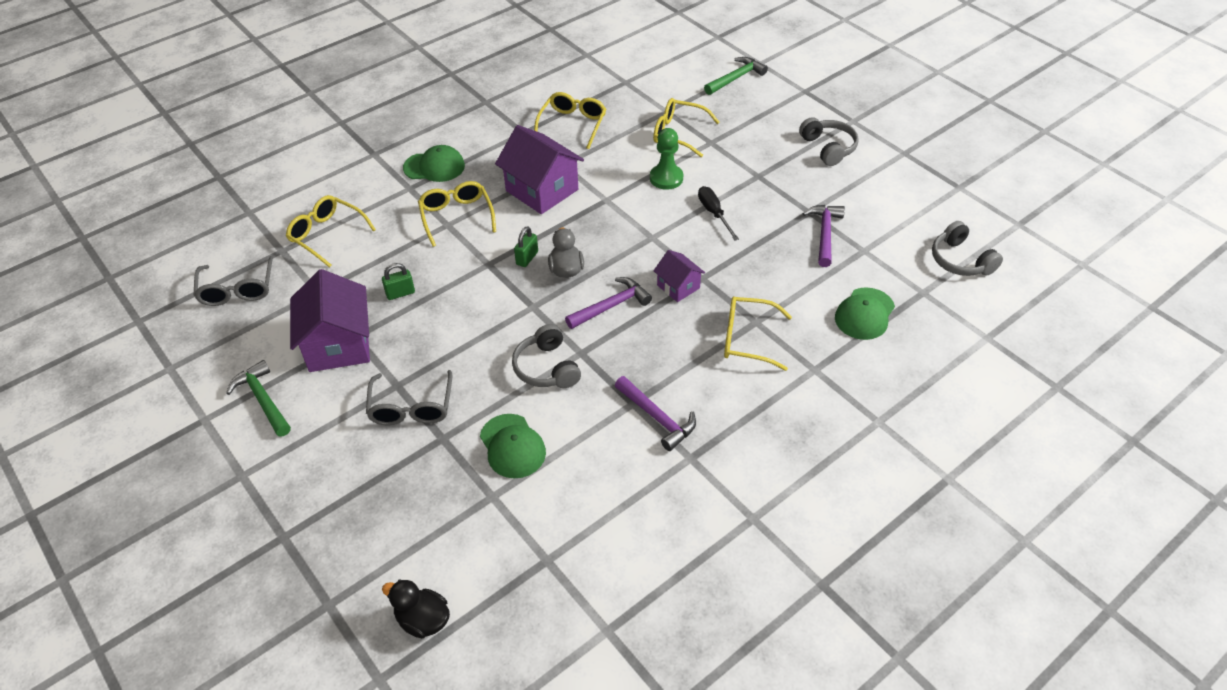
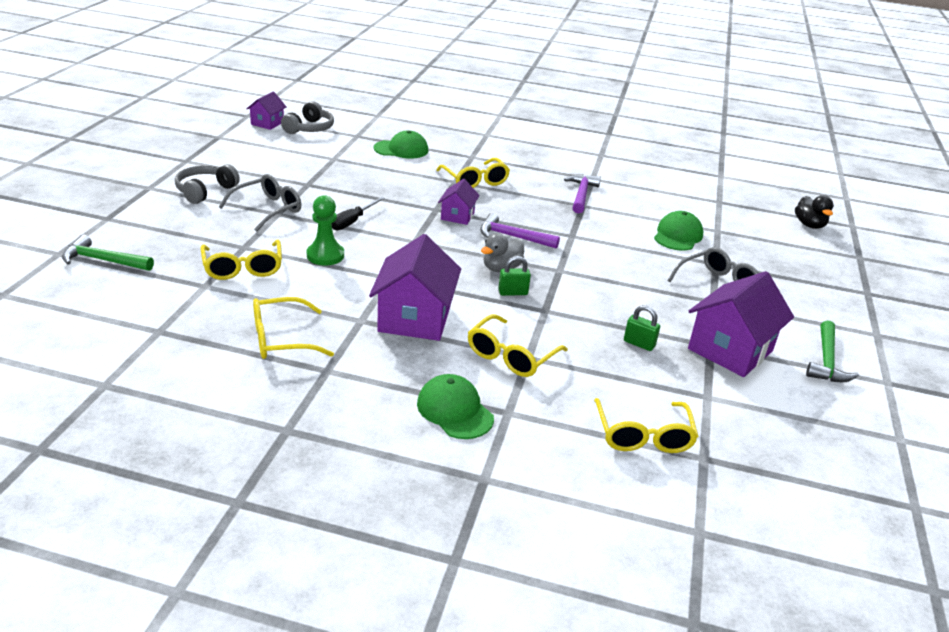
camera: 130 degrees left, 15 degrees down
(237, 290) = (784, 456): grey glasses -> grey glasses (268, 209)
(546, 368) = (604, 244): grey headphones -> none
(824, 233) = (329, 174): purple hammer -> none
(989, 232) = (267, 123): none -> purple house

